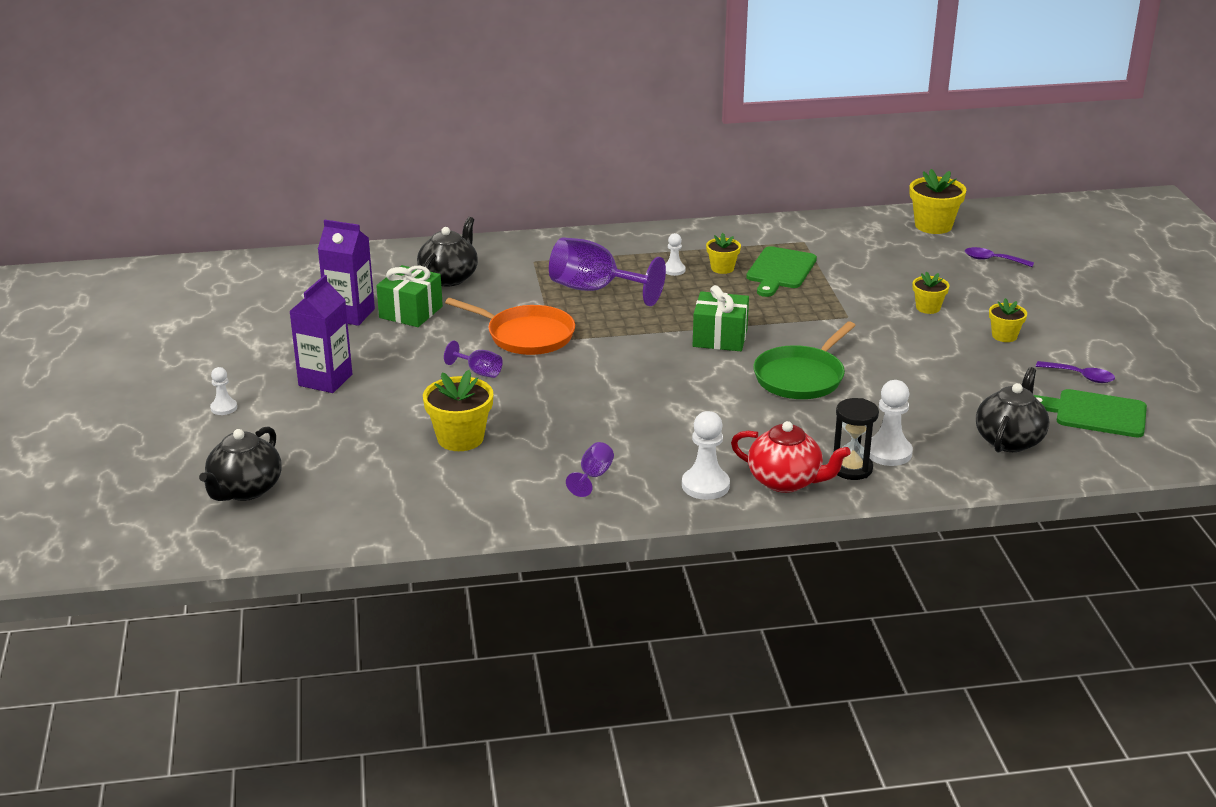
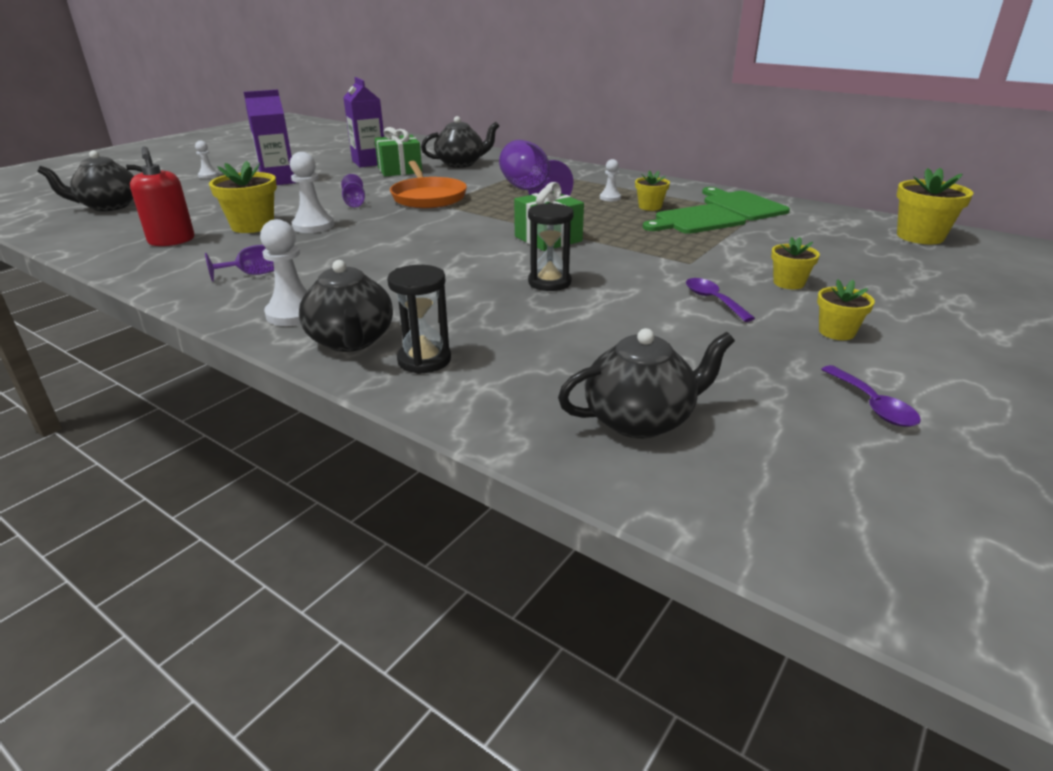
camera: 45 degrees right, 0 degrees up
(435, 486) = (171, 241): none -> red soap dispenser
(786, 481) = (351, 341): red teapot -> black teapot
(801, 377) = (549, 282): green pan -> black hourglass
(888, 452) = (487, 365): white pawn -> white pawn (313, 226)
(992, 260) = (946, 275): purple spoon -> purple spoon (713, 300)
(1095, 413) = (819, 451): green cutting board -> green cutting board (742, 205)

